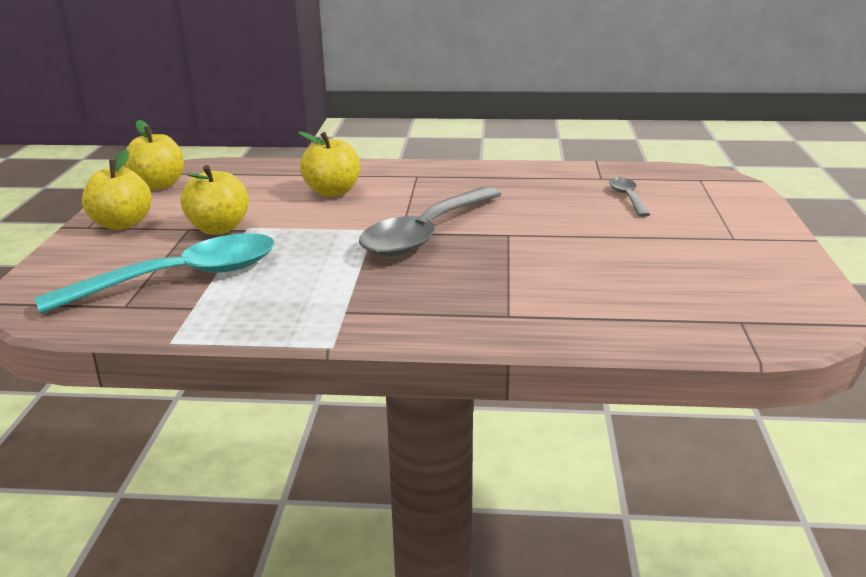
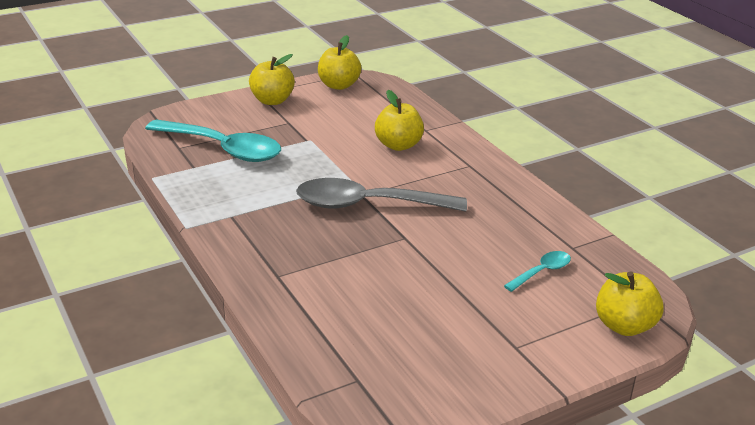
camera: 55 degrees right, 5 degrees up
(219, 228) = (298, 131): yellow apple -> yellow apple (624, 326)
(627, 197) = (542, 272): grey spoon -> turquoise spoon

